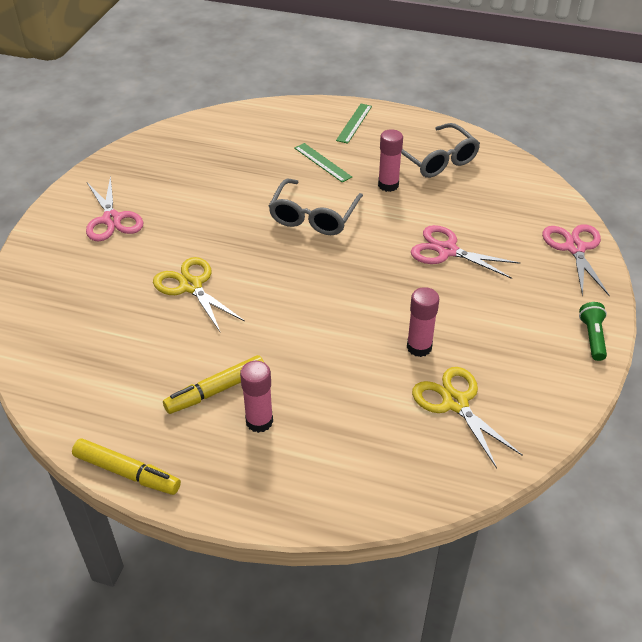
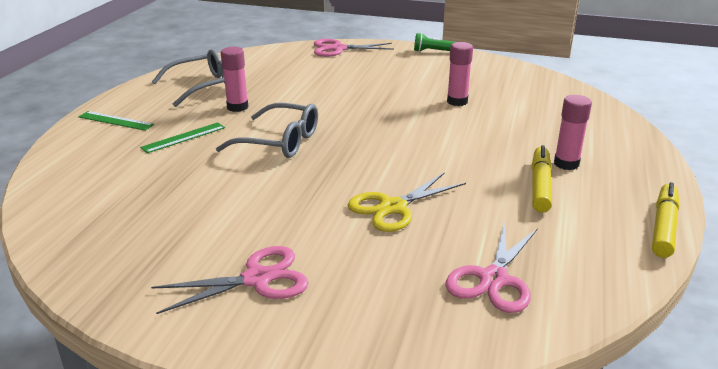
camera: 90 degrees left, 15 degrees down
(216, 390) = (540, 185): yellow marker -> yellow marker turned 135 degrees counterclockwise
(447, 250) = (338, 88): pink scissors -> pink scissors (493, 279)
(455, 402) = (510, 92): yellow scissors -> none

